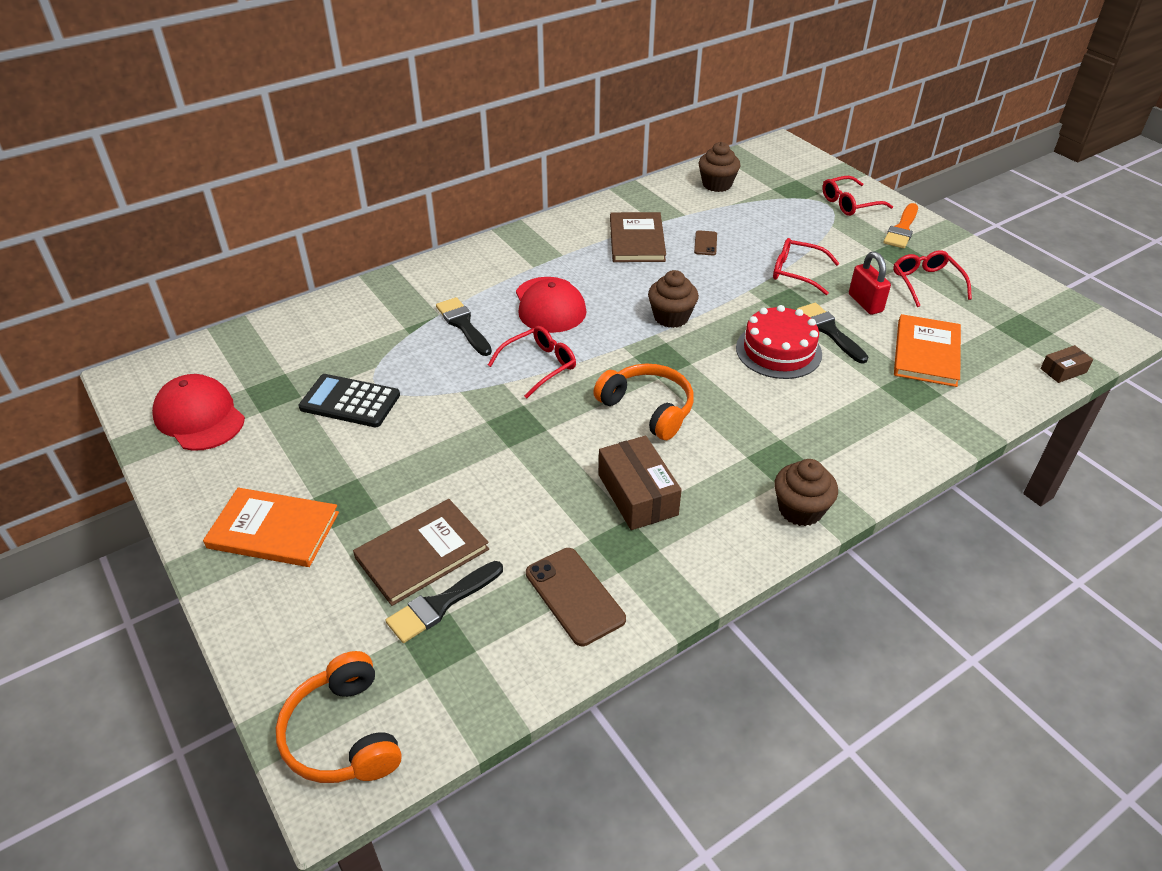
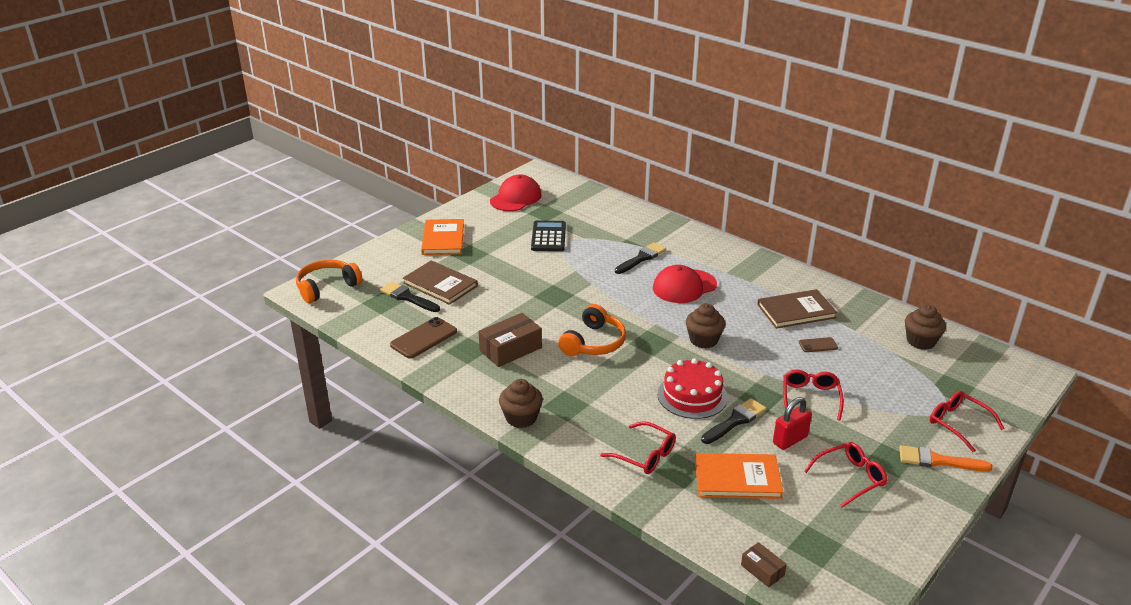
camera: 75 degrees right, 10 degrees down
(539, 366) = (615, 293): red glasses -> red glasses (644, 455)

